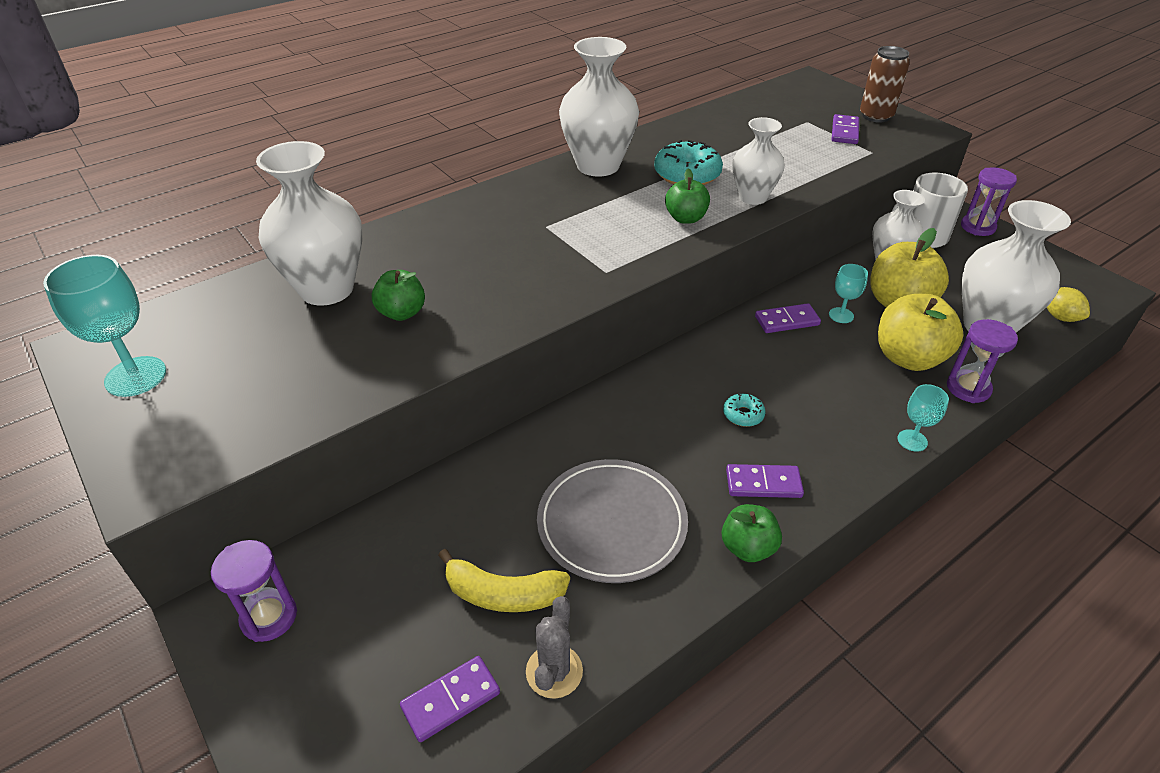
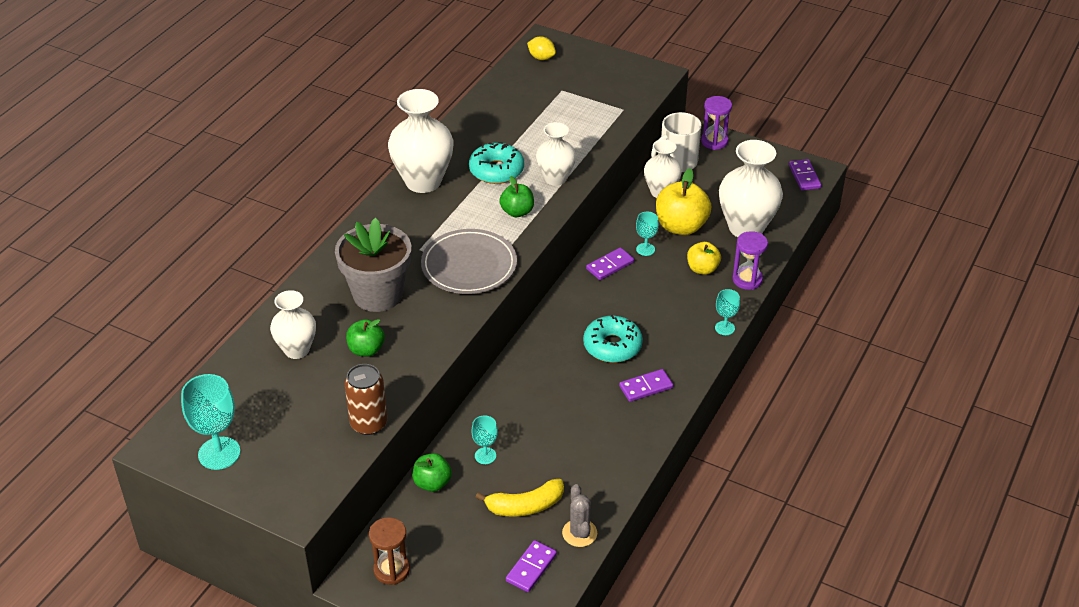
camera: 25 degrees left, 0 degrees up
(269, 617) = (391, 570): purple hourglass -> brown hourglass
(327, 289) = (297, 350): white vase -> white vase, size x0.62
(463, 258) = (378, 294): none -> grey flower pot
(497, 500) = (485, 456): none -> turquoise goblet
(612, 523) = (566, 443): grey plate -> grey plate (469, 265)
(743, 415) = (612, 346): turquoise donut -> turquoise donut, size x1.97
(747, 548) = (654, 429): green apple -> green apple (432, 483)
(844, 132) = (594, 93): purple domino -> purple domino (804, 176)
(876, 116) = (612, 70): brown can -> brown can (369, 423)
(908, 358) = (702, 269): yellow apple -> yellow apple, size x0.59
(1060, 317) = (790, 205): yellow lemon -> yellow lemon (541, 58)

